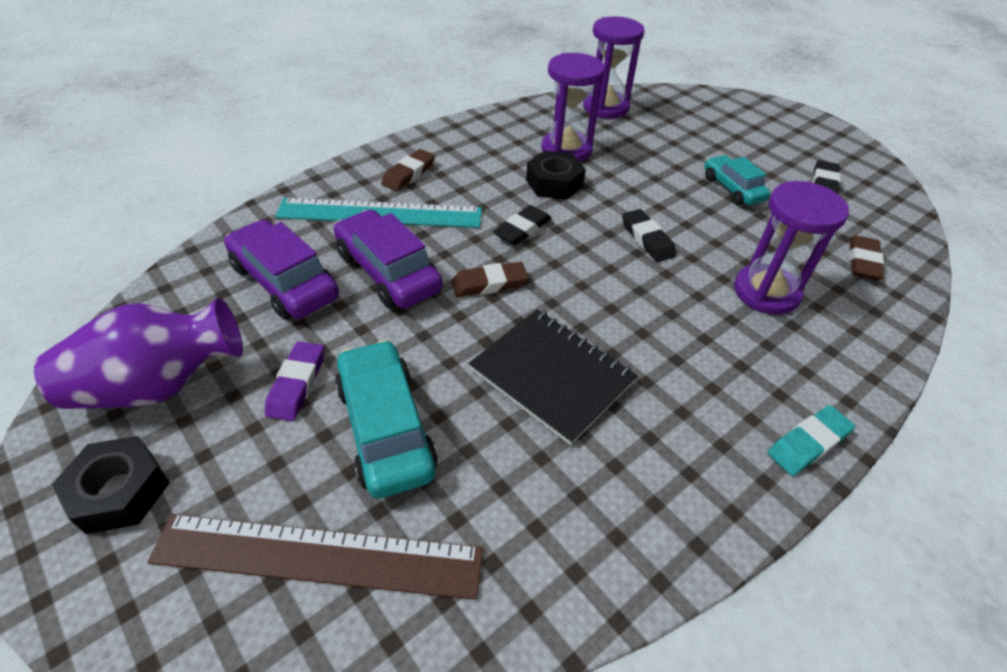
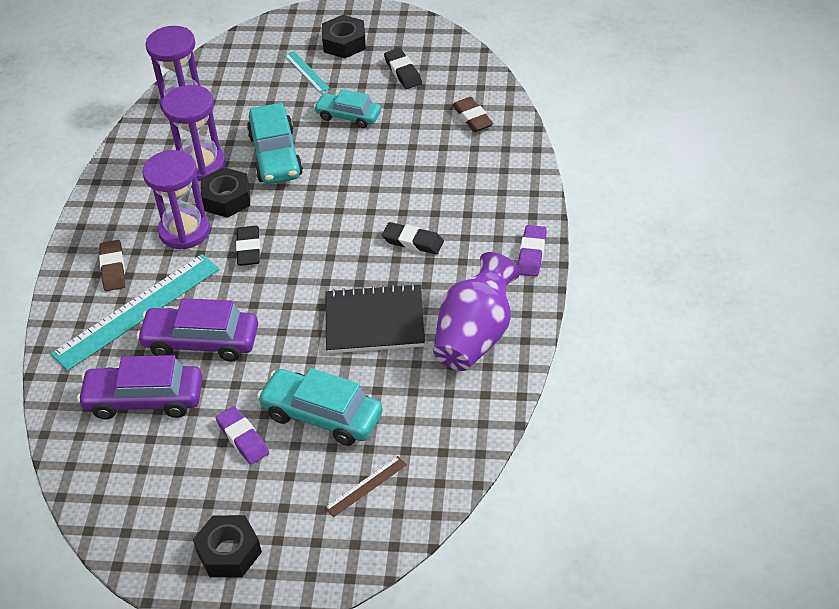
camera: 40 degrees left, 0 degrees up
(159, 385) = (164, 504): purple vase -> purple vase (475, 336)
(318, 555) = (366, 486): brown ruler -> brown ruler, size x0.45
(489, 283) = (274, 299): brown eraser -> none
(633, 178) = (275, 155): none -> turquoise car
(647, 239) = (334, 196): black eraser -> black eraser (413, 241)
(731, 139) = (306, 71): none -> turquoise ruler
(766, 292) = (437, 180): purple hourglass -> purple hourglass (184, 231)
(788, 139) = (344, 43): none -> black nut
(808, 443) = (531, 254): turquoise eraser -> purple eraser

